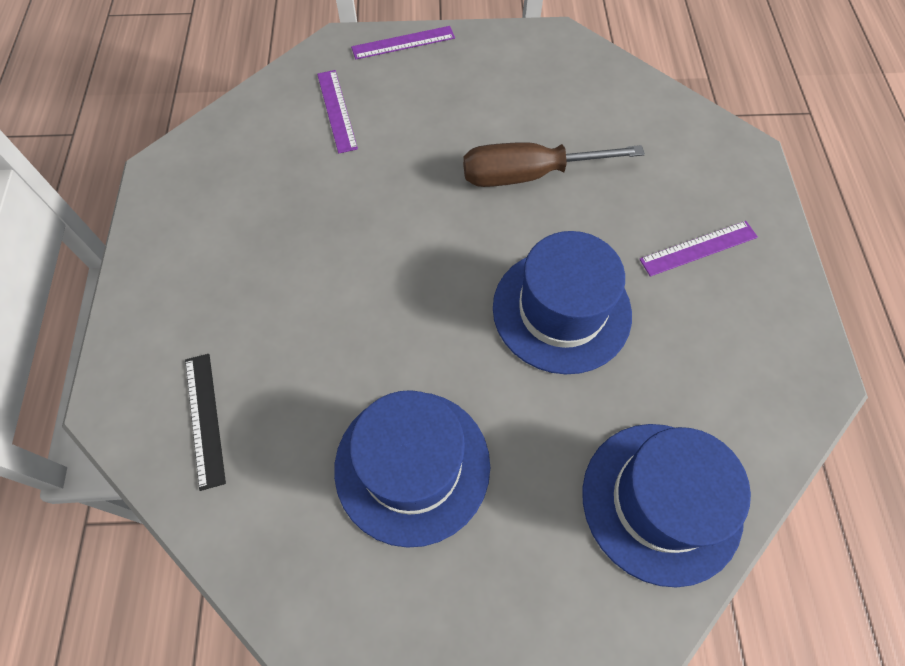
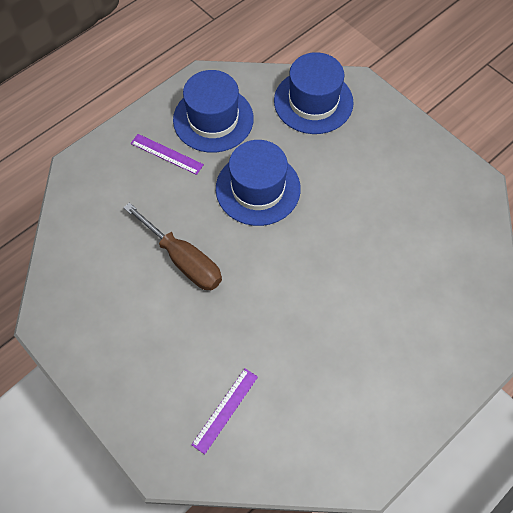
camera: 130 degrees left, 0 degrees up
(204, 419) = (459, 294): black ruler -> none
(403, 43) = (127, 421): purple ruler -> none
(412, 466) = (389, 194): blue hat -> blue hat (213, 119)

